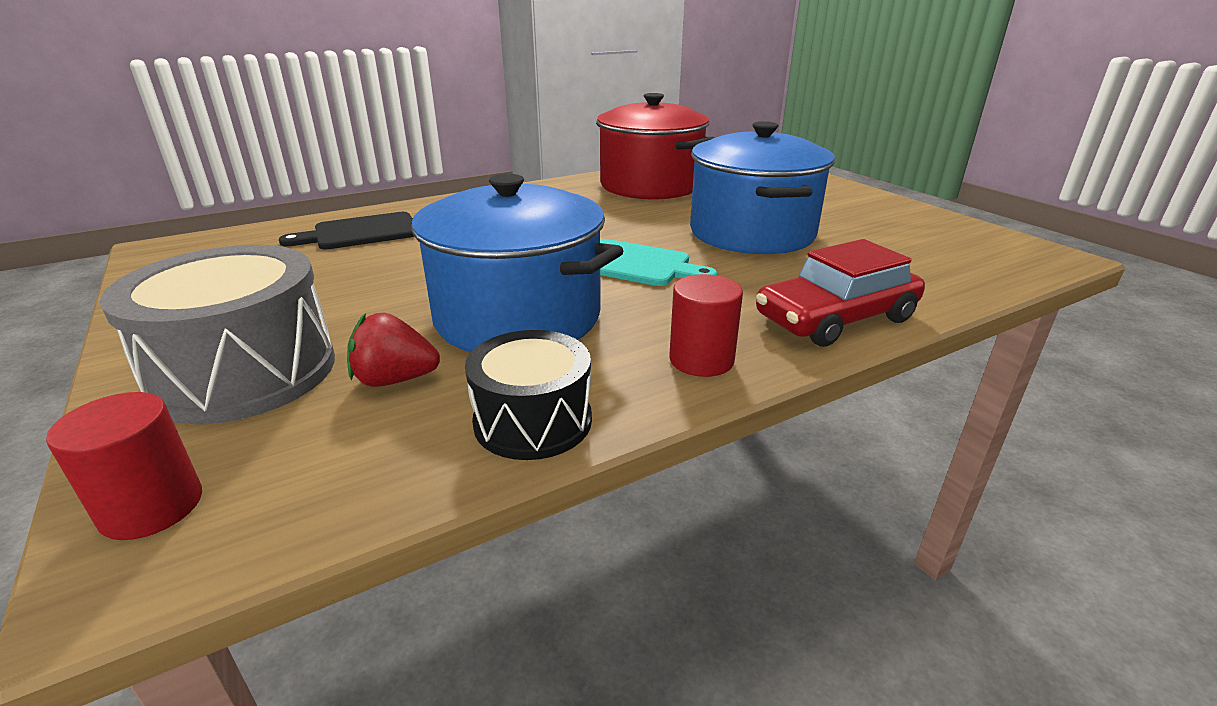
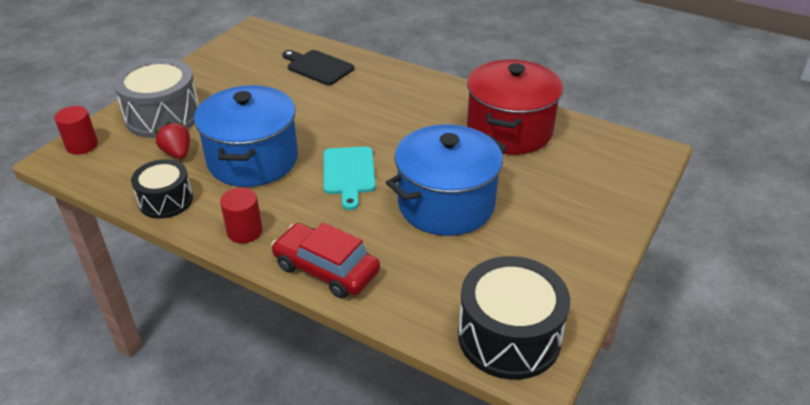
camera: 60 degrees right, 10 degrees up
(995, 255) = (509, 336): none -> black drum

